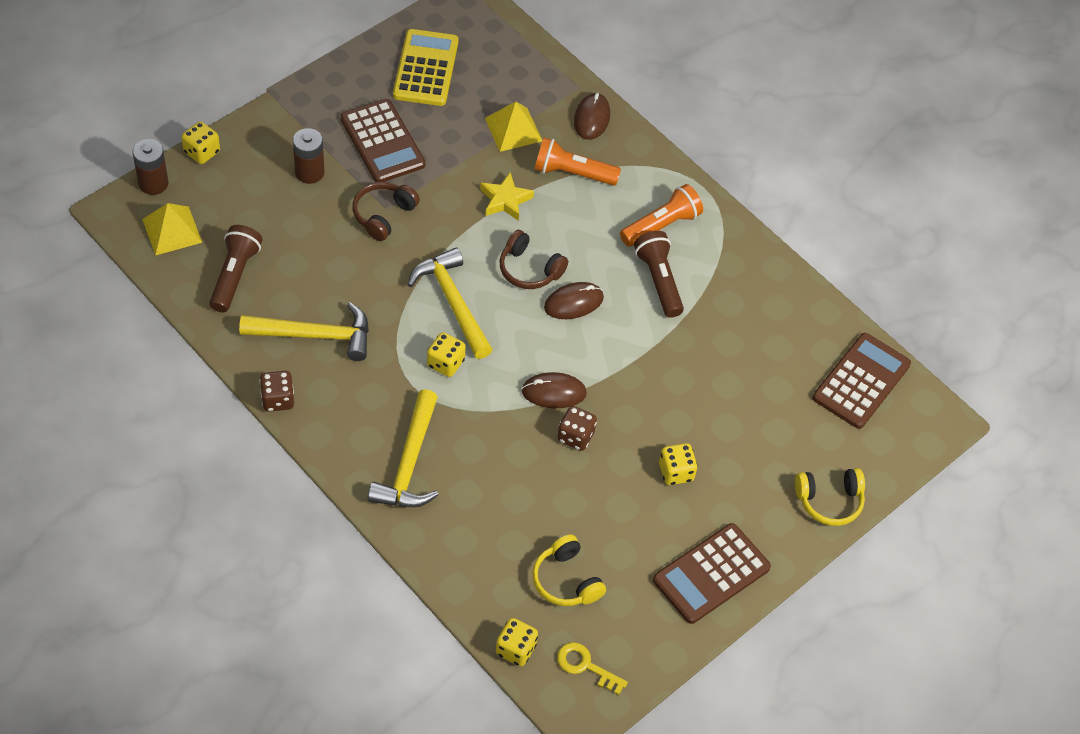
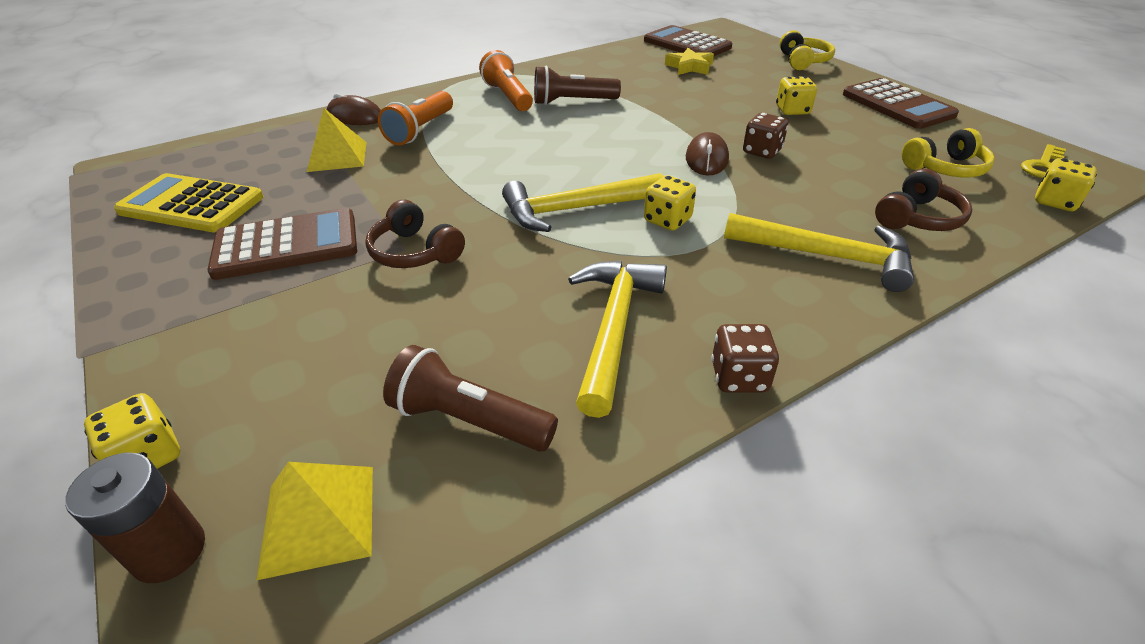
camera: 75 degrees left, 15 degrees down
(309, 172) = (294, 316): brown battery -> none
(505, 200) = (436, 167): yellow star -> yellow star (689, 67)
(529, 269) = (540, 160): brown headphones -> brown headphones (917, 218)
(573, 302) = (590, 141): brown mouse -> none

